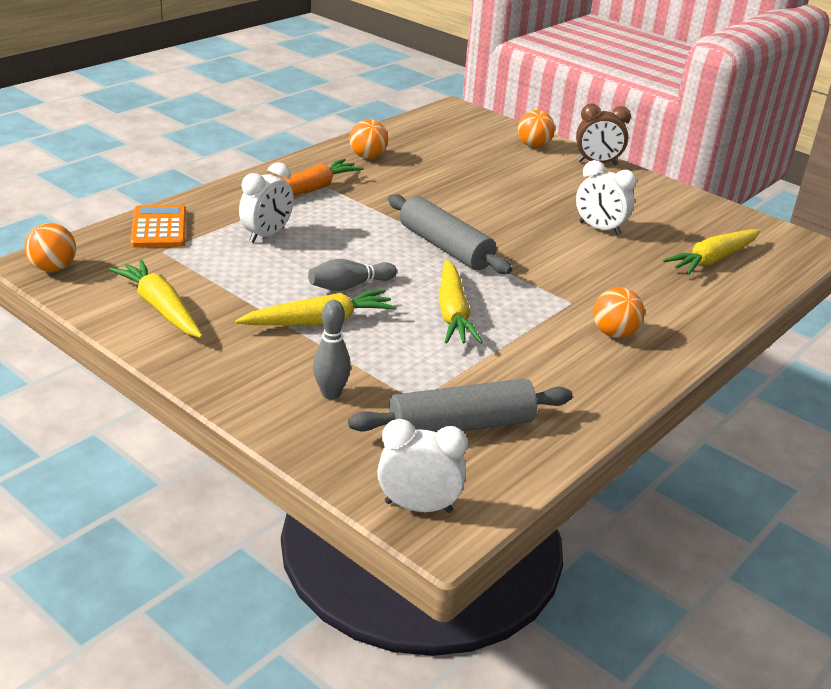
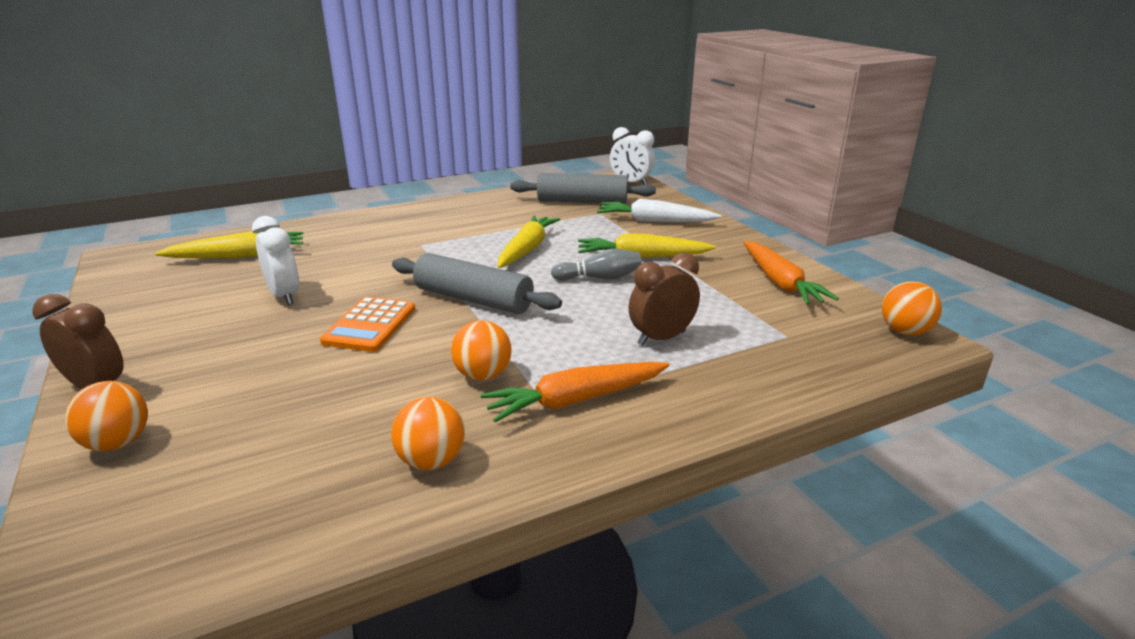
camera: 155 degrees left, 5 degrees down
(159, 228) = (795, 366): orange calculator -> orange calculator (370, 325)
(161, 308) = (780, 282): yellow carrot -> orange carrot
(267, 235) = (661, 338): white clock -> brown clock
(331, 393) = (654, 221): grey bowling pin -> white carrot
(445, 247) = (473, 299): grey rolling pin -> grey rolling pin turned 45 degrees counterclockwise
(614, 333) = (420, 224): orange ball -> orange ball (483, 375)

